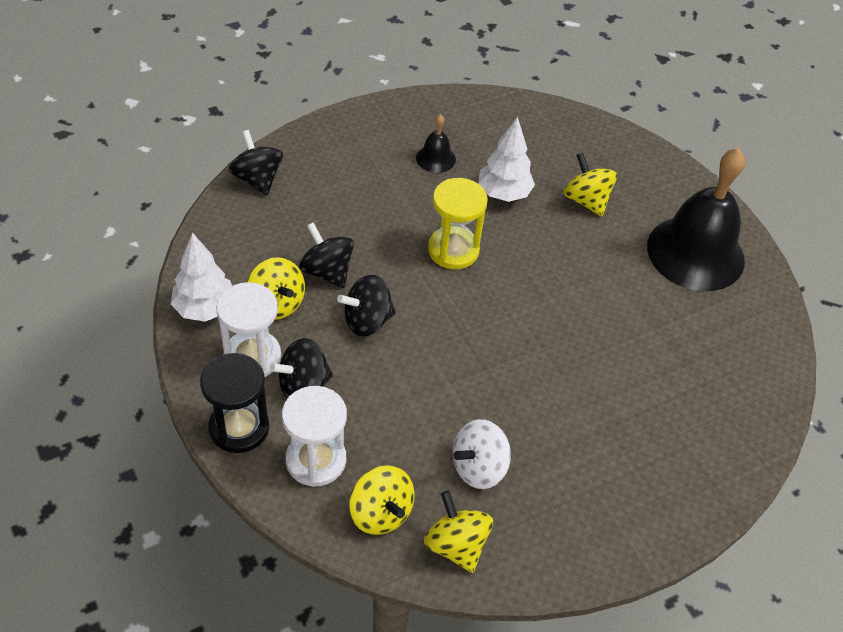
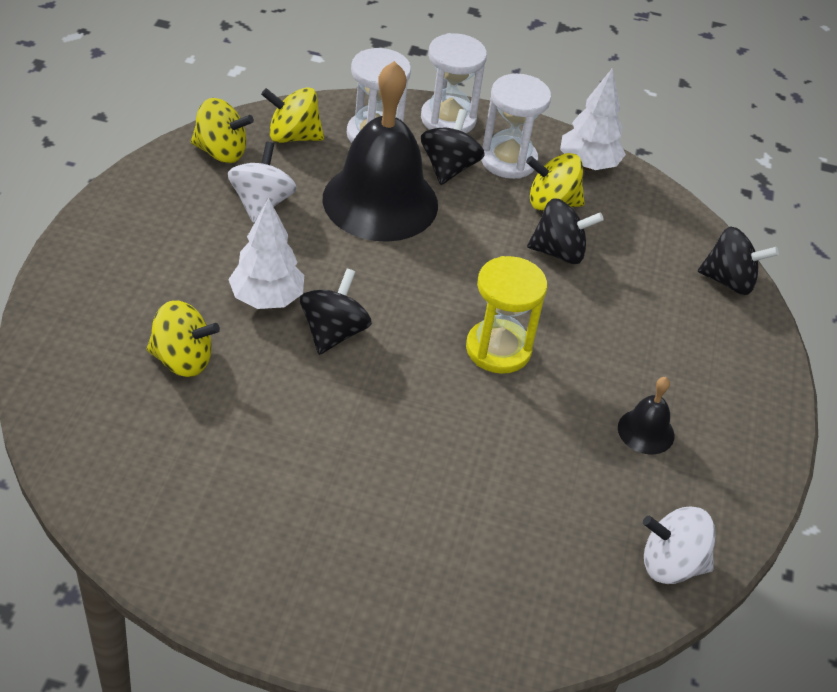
camera: 130 degrees right, 5 degrees down
(239, 428) = (448, 119): black hourglass -> white hourglass
(367, 321) = (475, 239): black spinning top -> black spinning top (333, 332)
(504, 193) = (537, 447): white tree -> white tree (266, 299)
(510, 112) = (671, 564): none -> white spinning top
(586, 200) = (456, 513): yellow spinning top -> yellow spinning top (182, 360)
(695, 253) = (280, 545): black bell -> black bell (380, 201)

